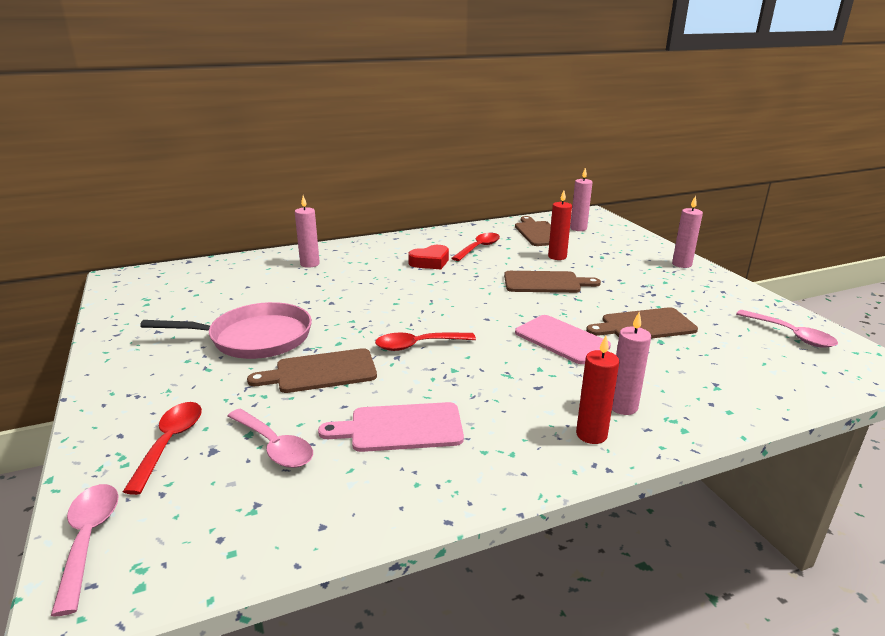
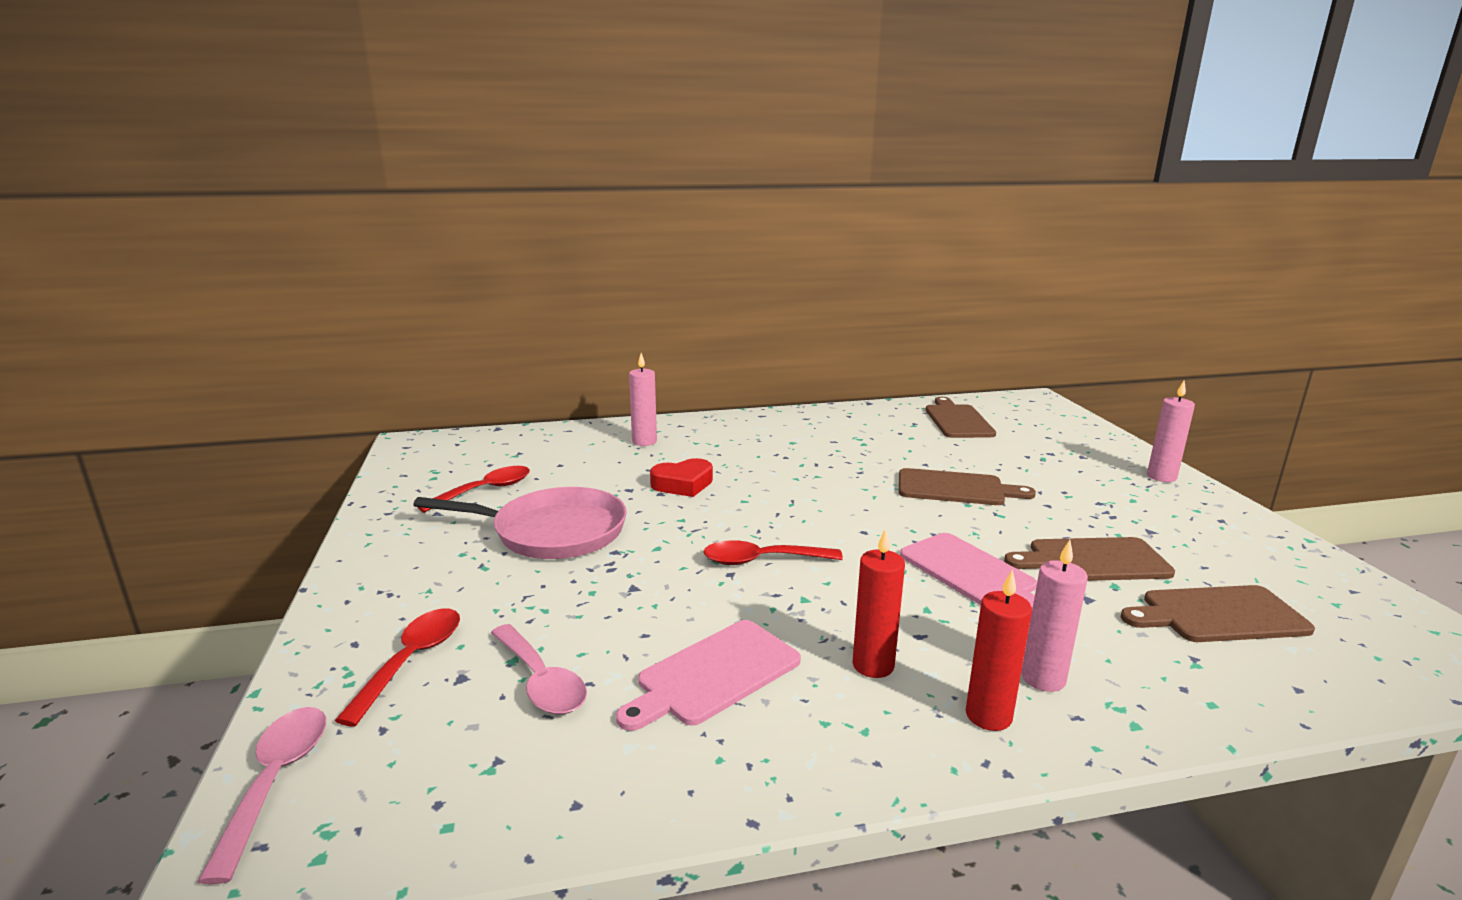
camera: 10 degrees right, 5 degrees down
(321, 372) = (625, 585): brown cutting board -> brown cutting board (1218, 615)
(401, 428) = (714, 674): pink cutting board -> pink cutting board turned 45 degrees counterclockwise
(430, 262) = (801, 449): red heart -> red heart (683, 484)
(479, 248) = (871, 435): red spoon -> red spoon (485, 490)
(557, 257) = (978, 454): red candle -> red candle (873, 665)
(578, 228) = (1014, 417): pink candle -> none
(791, 335) = (1326, 595): pink spoon -> none

